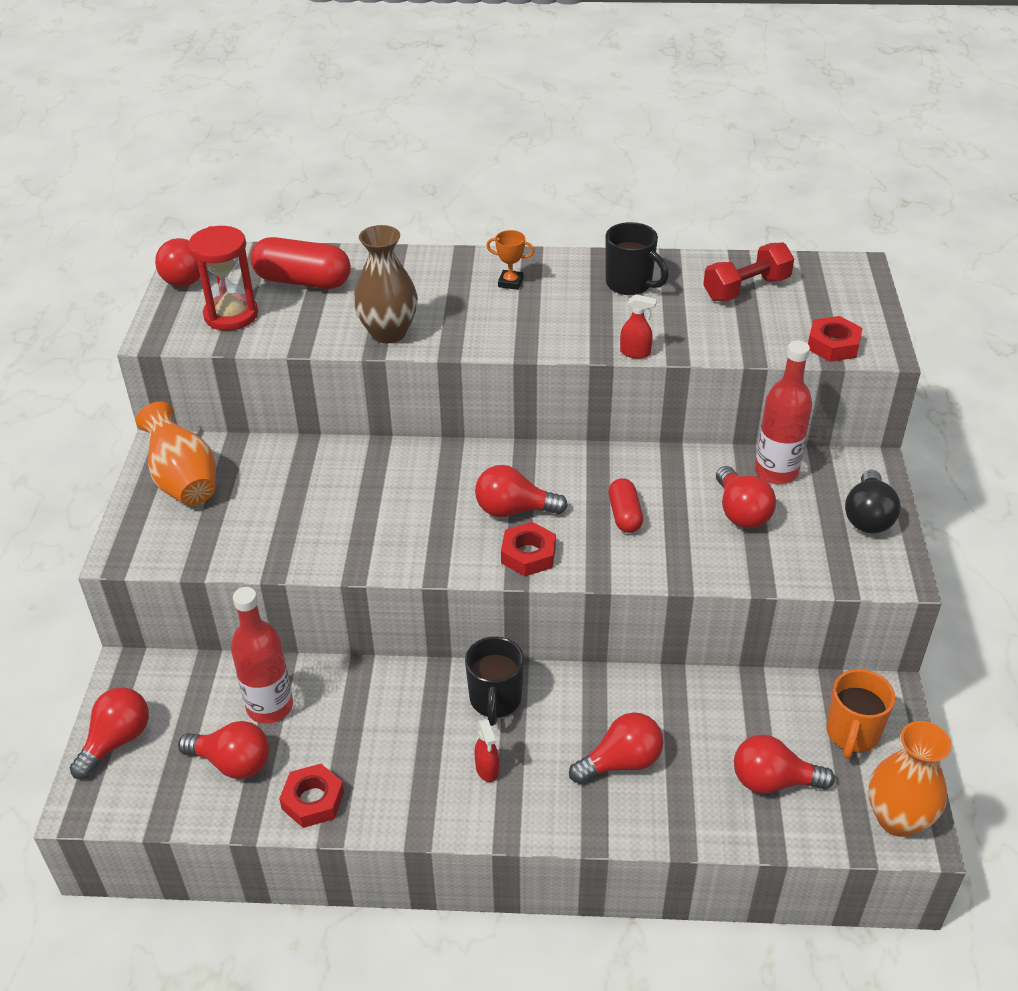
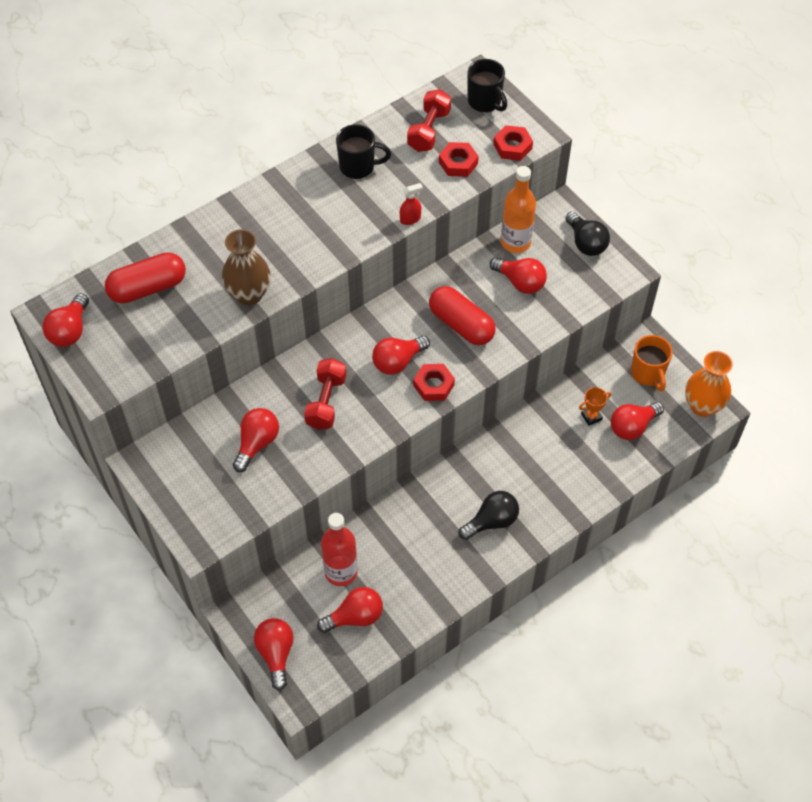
camera: 40 degrees left, 15 degrees up
(184, 481) = (179, 473): orange vase -> none
(231, 315) = (131, 344): red hourglass -> none
(313, 800) = (420, 604): red nut -> red nut (458, 163)
(396, 503) = (326, 402): none -> red dumbbell
(487, 769) = (491, 521): red spray bottle -> black light bulb
(495, 700) = (458, 480): black mug -> black mug (485, 102)
(510, 282) = (284, 209): orange trophy -> orange trophy (591, 416)
(621, 762) = (553, 469): red light bulb -> red light bulb (257, 443)
(624, 515) = (461, 325): red capsule -> red capsule, size x1.70
(776, 472) = (515, 242): red bottle -> orange bottle

